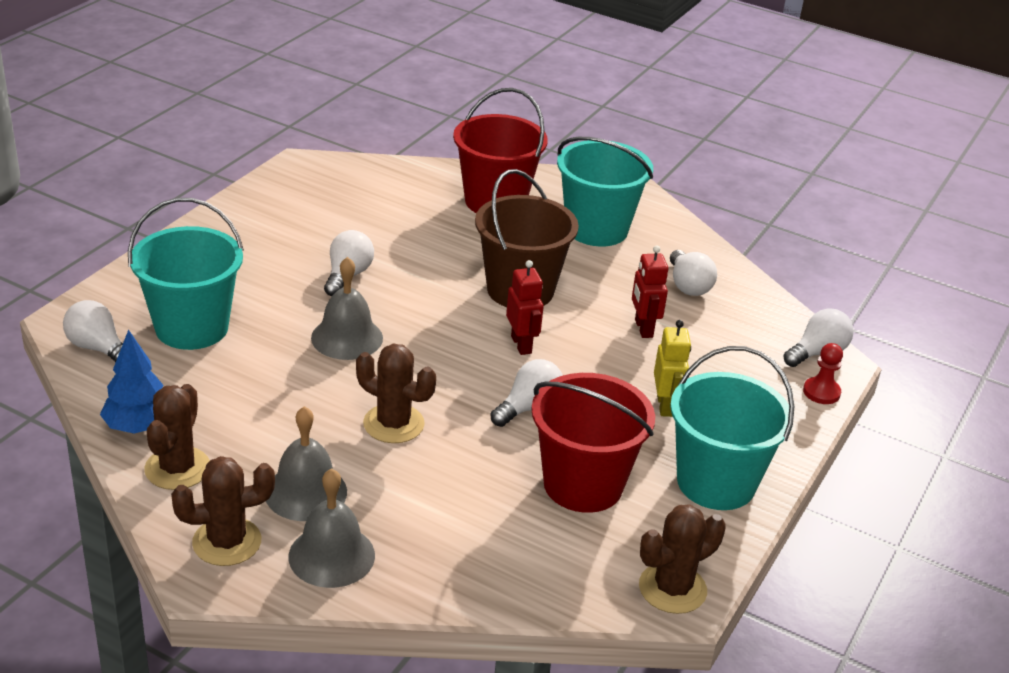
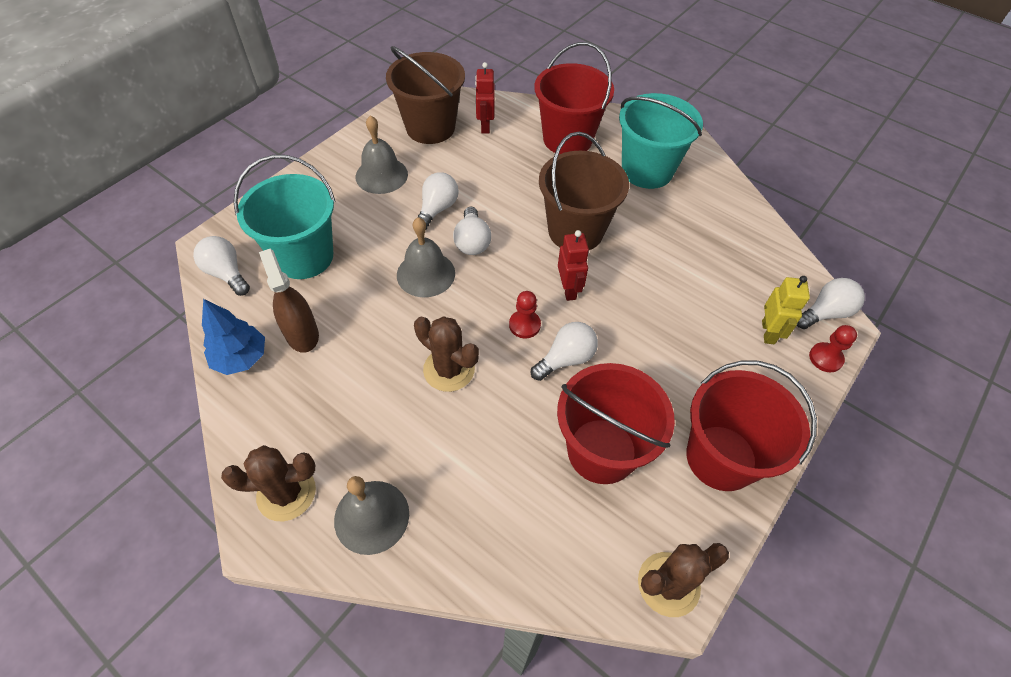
camera: 10 degrees right, 20 degrees up
(177, 468) = (262, 406): brown cactus -> none
(208, 400) = (302, 334): none -> brown spray bottle
(305, 492) = (362, 441): grey bell -> grey bell (381, 175)
(321, 195) = (430, 127): none -> brown bucket
(475, 379) = (524, 325): none -> red pawn
(643, 328) = (674, 277): red robot -> red robot (485, 126)
(665, 406) = (684, 365): yellow robot -> yellow robot (768, 332)
(688, 286) = (718, 233): white light bulb -> white light bulb (472, 242)
(716, 482) = (721, 457): turquoise bucket -> red bucket

